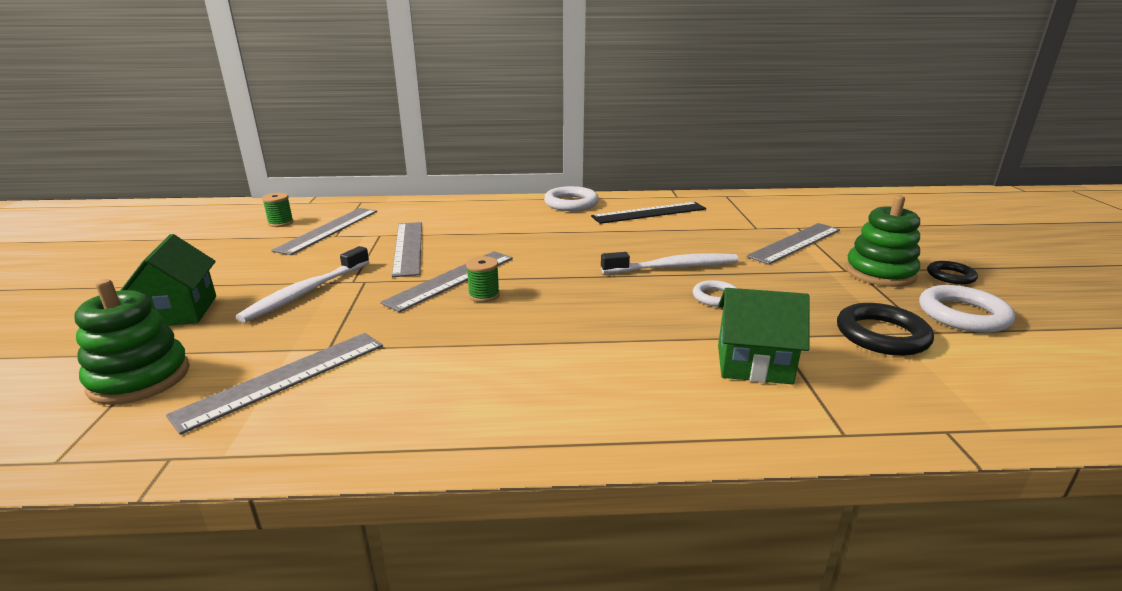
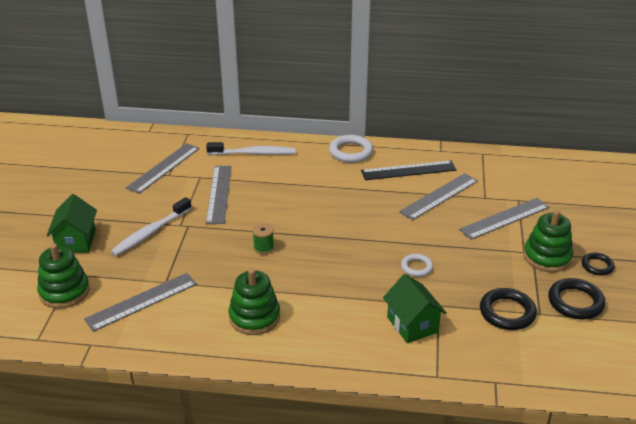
camera: 10 degrees right, 10 degrees up
(281, 223) = (129, 156): green spool -> none
(451, 279) = (245, 230): grey ruler -> grey ruler (439, 196)
(489, 380) = (254, 317): none -> green stacking toy
(673, 267) = (400, 235): white toothbrush -> white toothbrush (253, 153)
(754, 364) = (412, 325): green house -> green house turned 45 degrees clockwise
(963, 315) = (575, 302): white ring -> black ring

